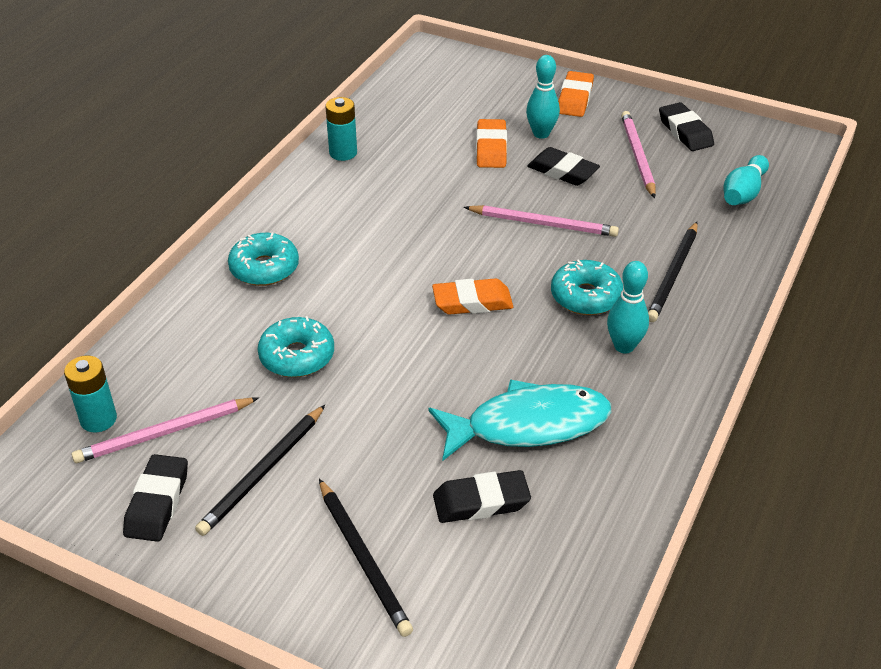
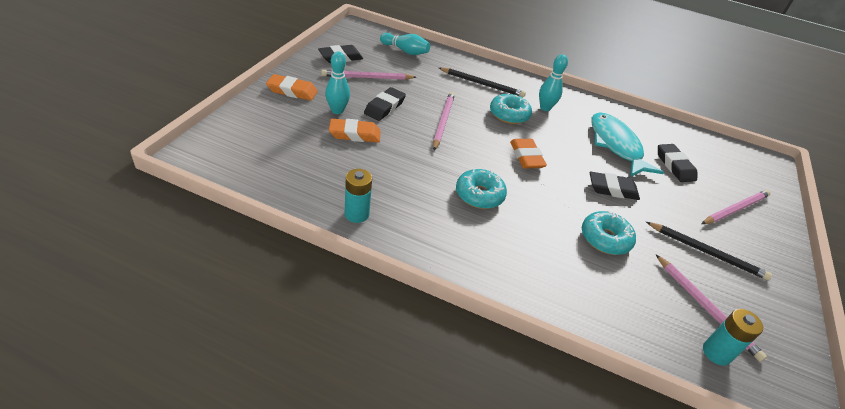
camera: 100 degrees left, 0 degrees up
(157, 502) = (760, 305): black eraser -> black eraser (612, 189)
(264, 268) = (519, 261): turquoise donut -> turquoise donut (479, 195)
(363, 559) = (735, 209): black pencil -> pink pencil

